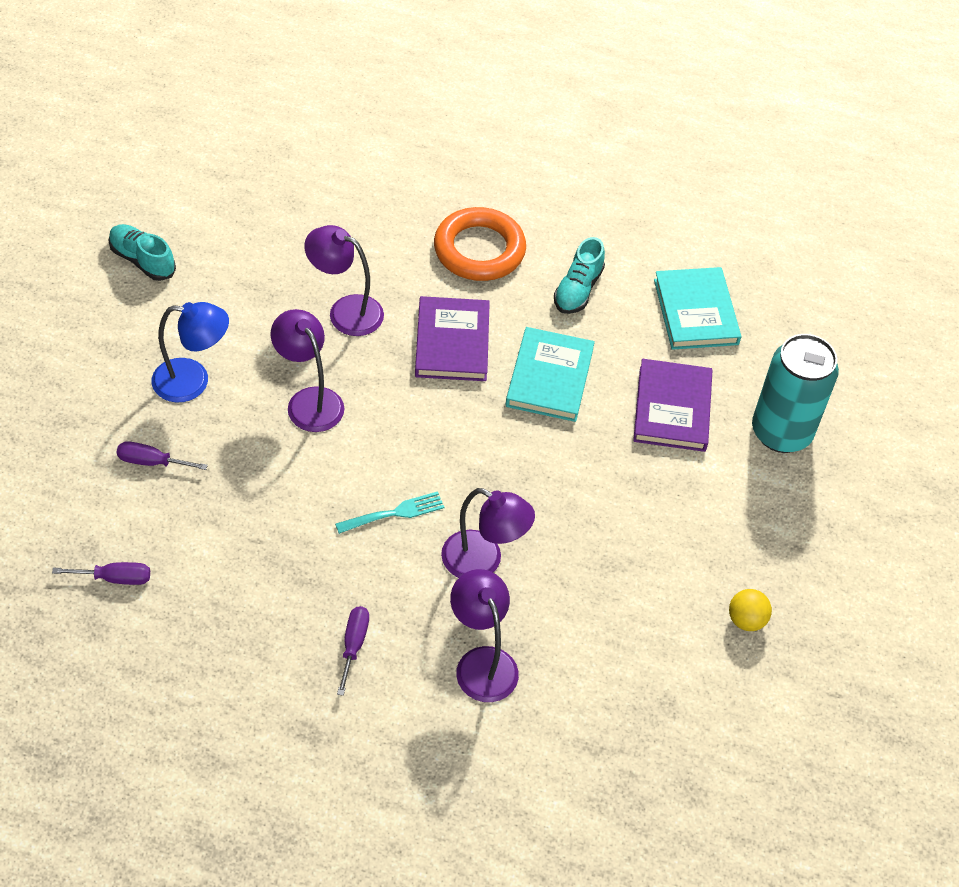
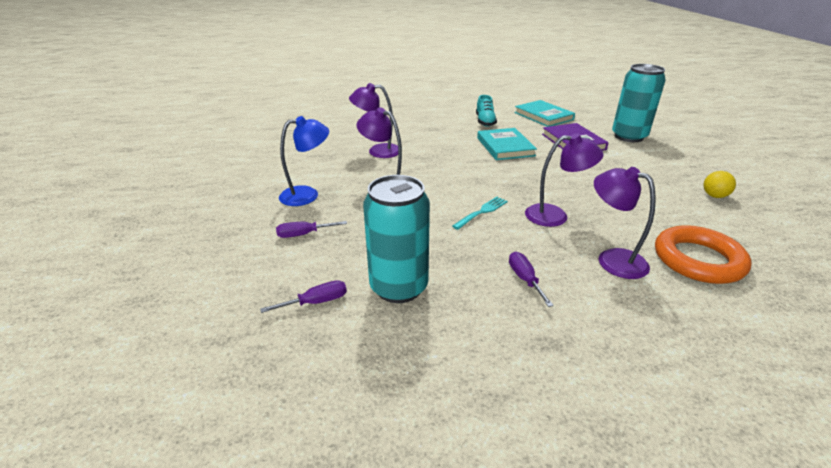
camera: 20 degrees left, 20 degrees down
(142, 260) = (243, 161): turquoise shoe -> none
(210, 595) = (399, 287): none -> turquoise can
(452, 342) = (444, 148): purple book -> none
(479, 250) = (426, 121): orange ring -> orange ring (698, 260)

